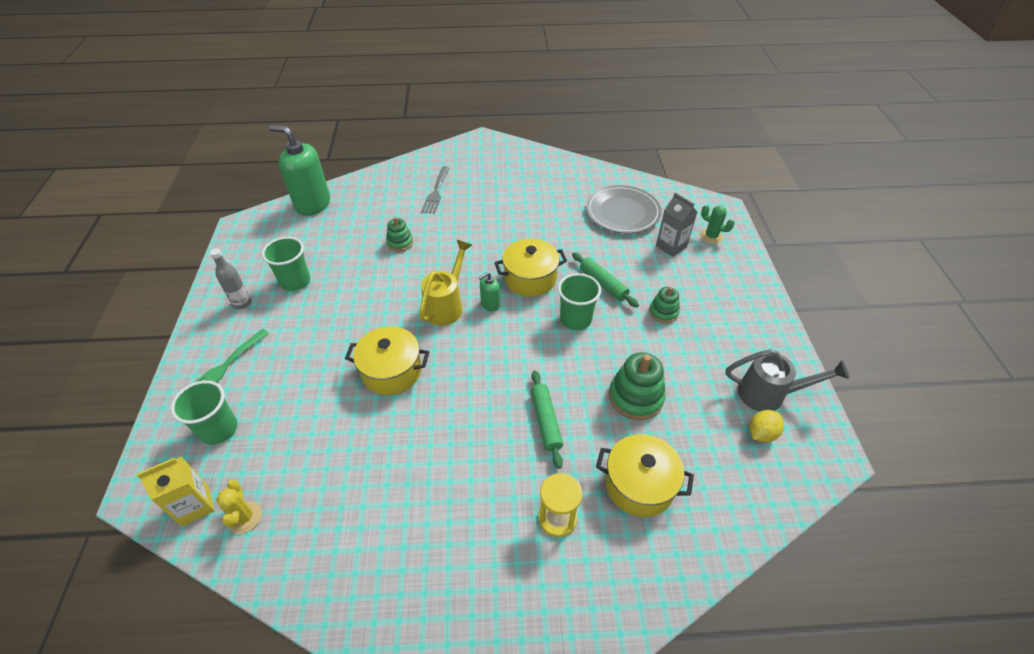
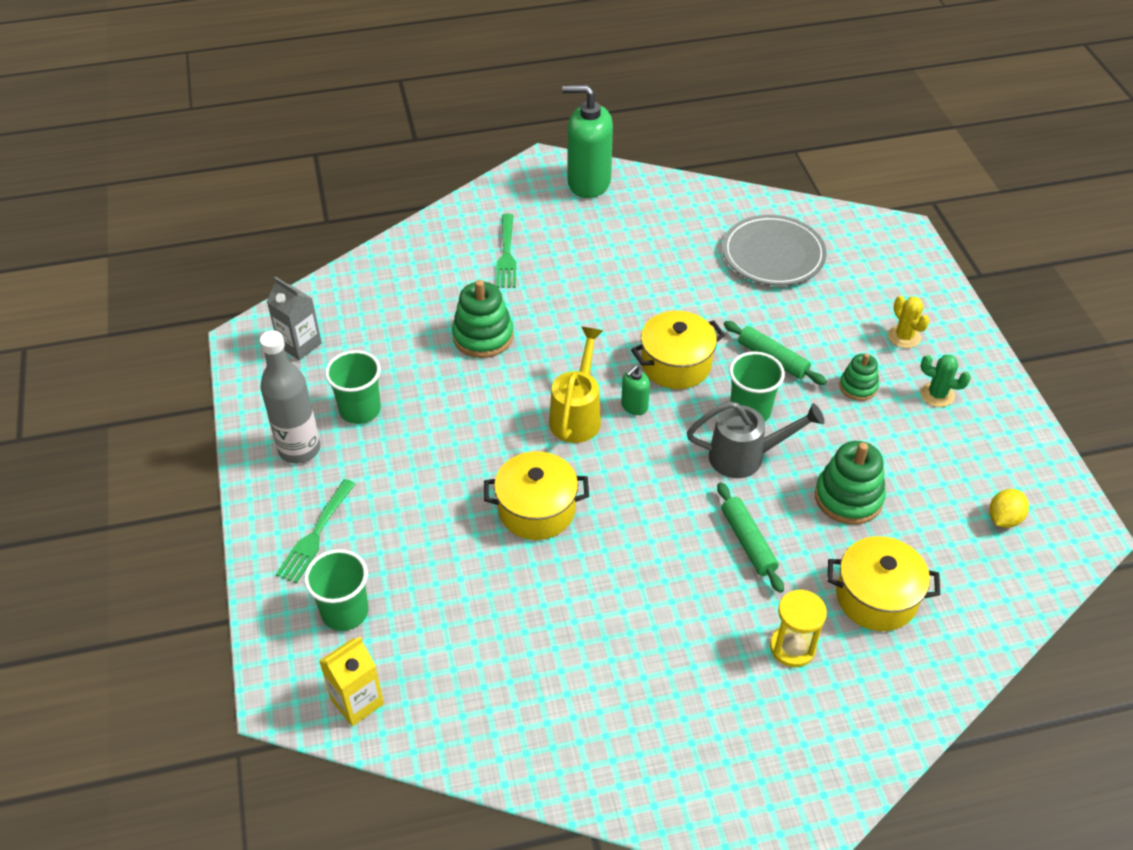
camera: 10 degrees left, 0 degrees up
(242, 303) = (299, 449): grey bottle -> grey bottle, size x1.66
(244, 517) = (424, 705): yellow cactus -> yellow cactus (904, 337)
(313, 204) = (336, 295): green soap dispenser -> green soap dispenser (588, 182)
(400, 243) = (483, 336): green stacking toy -> green stacking toy, size x1.66
(436, 192) = (506, 254): grey fork -> green fork
(671, 246) = (848, 295): grey carton -> grey carton (300, 345)
(711, 236) = (897, 275): green cactus -> green cactus (937, 395)
(769, 394) = (1005, 472): grey watering can -> grey watering can (746, 457)

